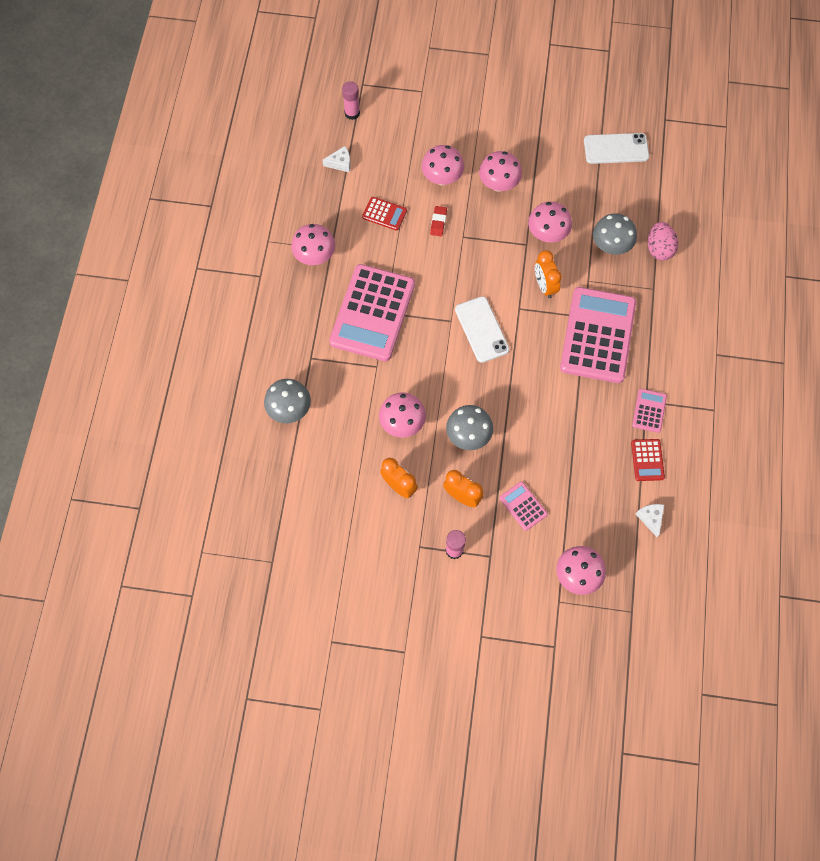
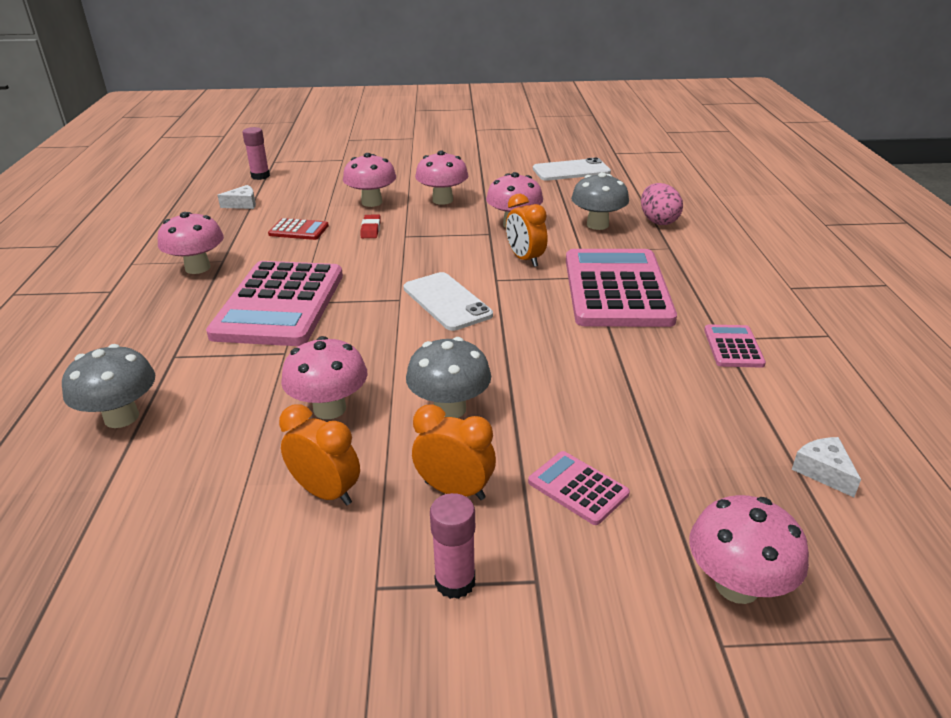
camera: 10 degrees left, 35 degrees down
(647, 460) = (766, 399): red calculator -> none

